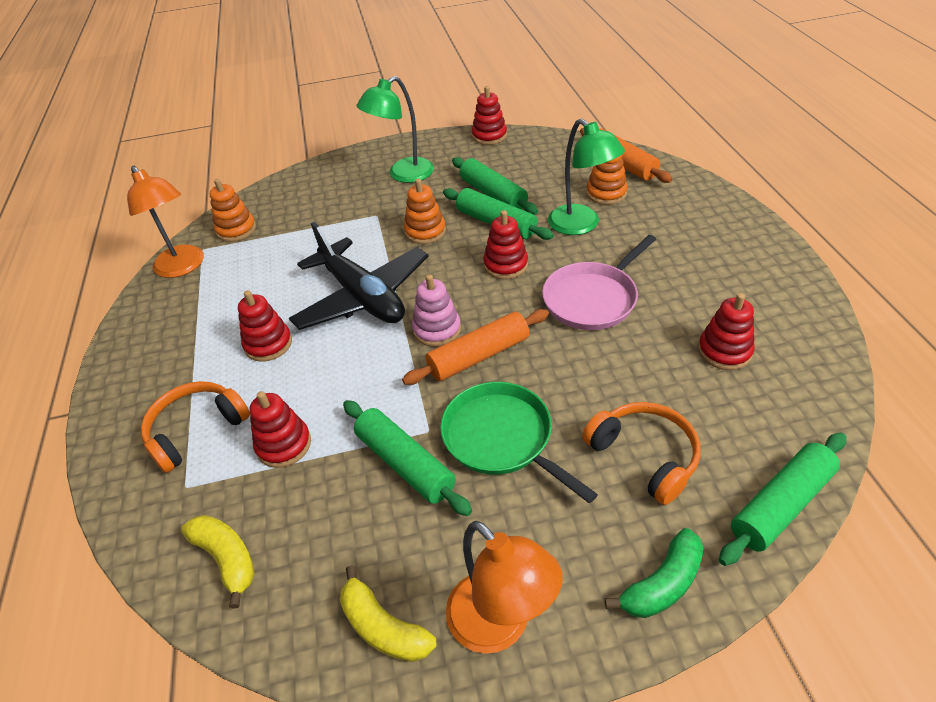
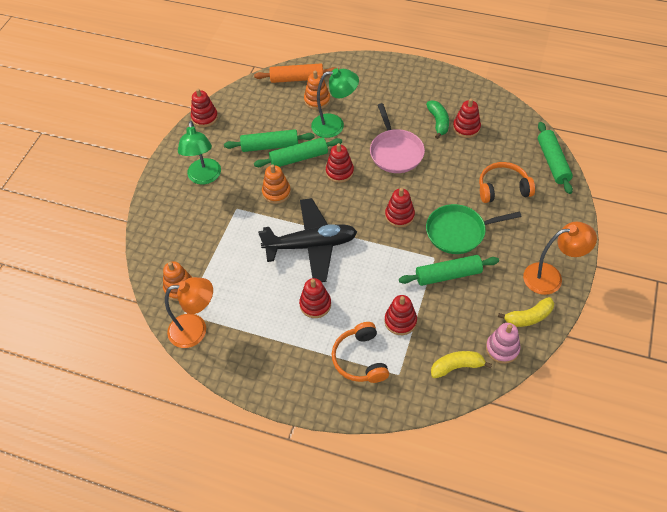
camera: 60 degrees left, 10 degrees up
(437, 329) = (366, 224): pink stacking toy -> pink stacking toy (502, 348)
(478, 356) = (399, 216): orange rolling pin -> red stacking toy
(662, 584) = (563, 217): green banana -> green banana (438, 122)

